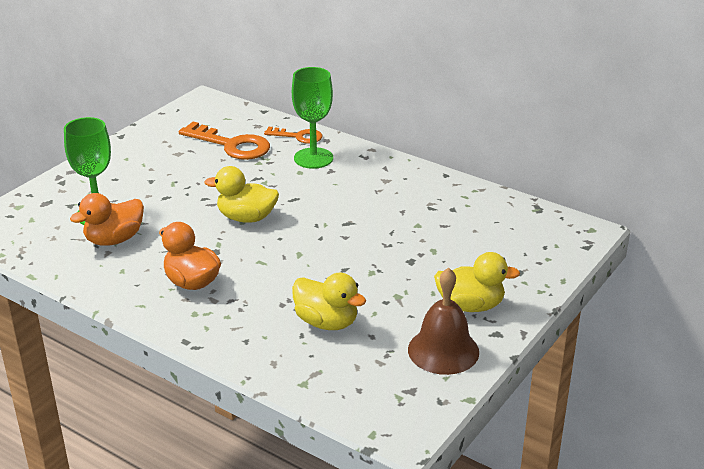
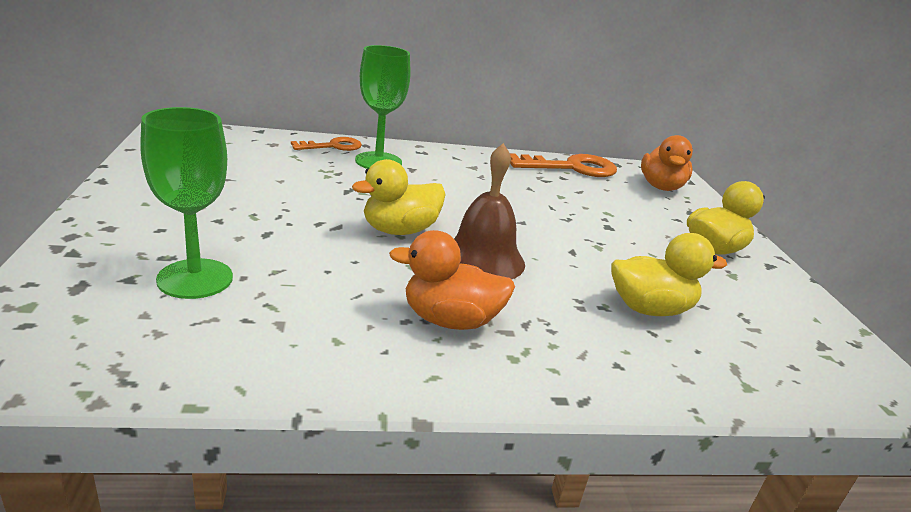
camera: 45 degrees left, 5 degrees down
(114, 240) = (267, 303): orange duck -> orange duck (661, 187)
(231, 145) = (271, 165): orange key -> orange key (571, 168)
(443, 350) = (771, 295): brown bell -> brown bell (483, 259)

